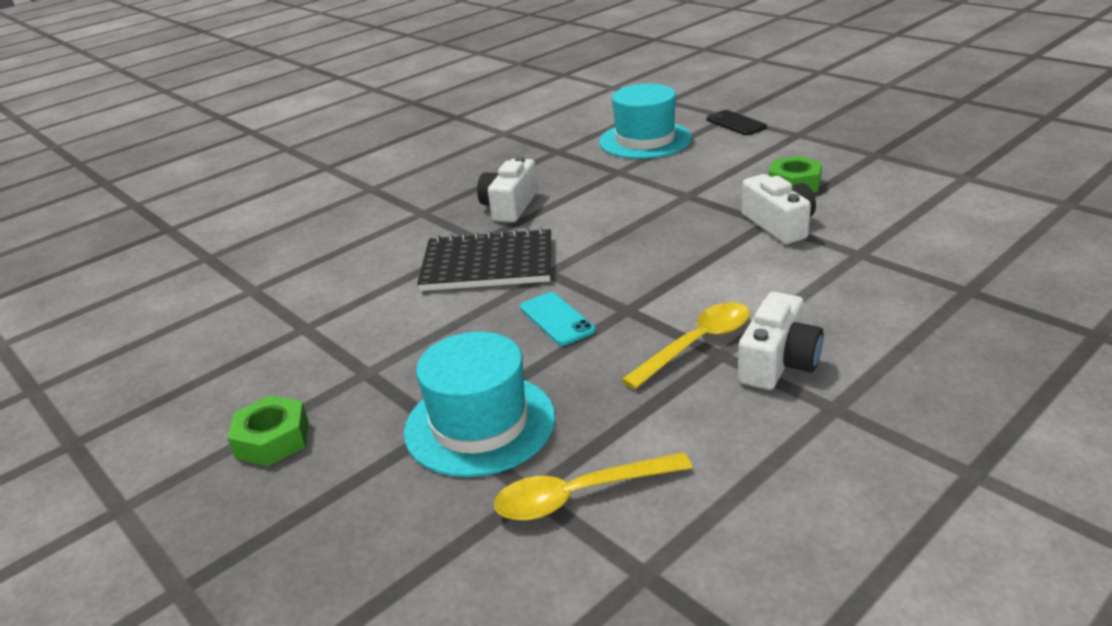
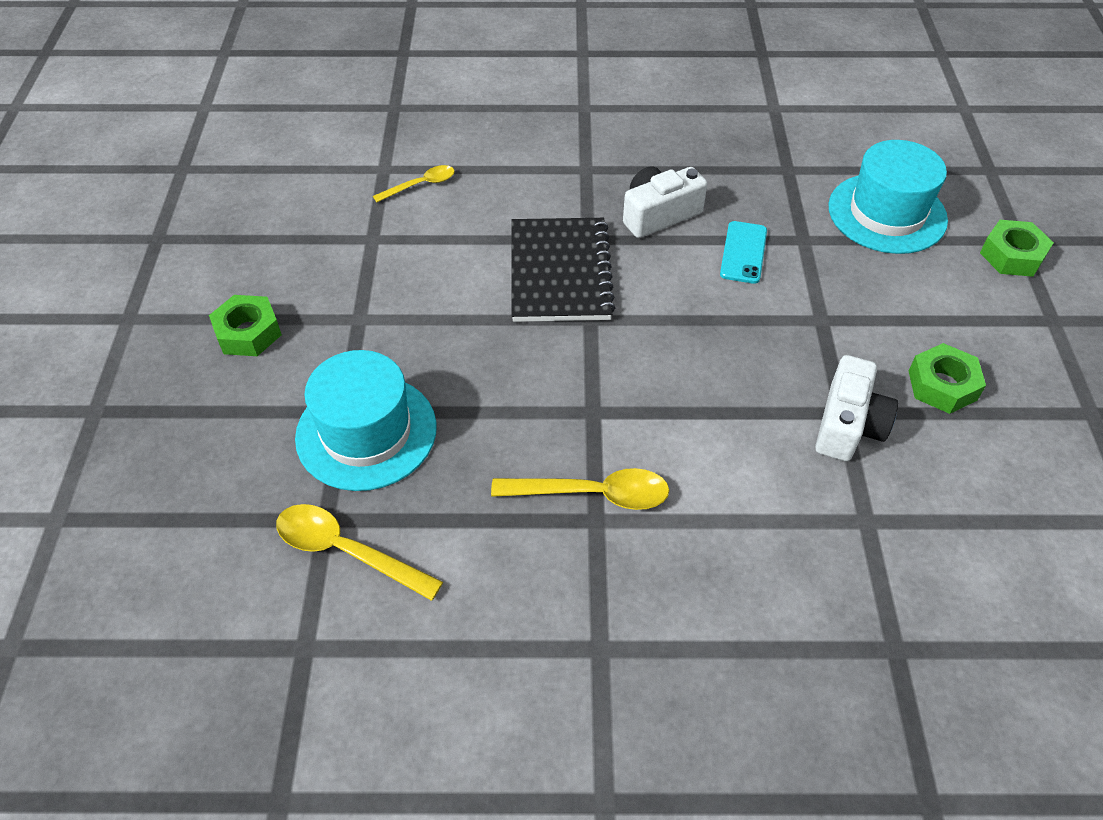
camera: 40 degrees right, 20 degrees up
(301, 281) = (421, 185): none -> yellow spoon
(488, 264) = (560, 272): black notebook -> black notebook turned 45 degrees clockwise
(556, 319) = (532, 376): turquoise phone -> turquoise phone (743, 252)
(736, 123) = (1012, 255): black phone -> green nut
(778, 362) = (624, 568): white camera -> none

